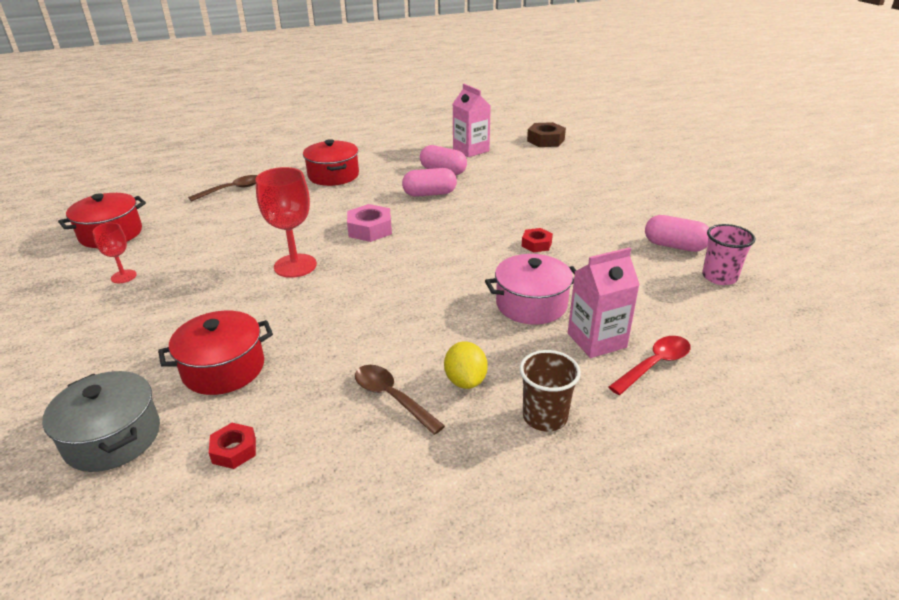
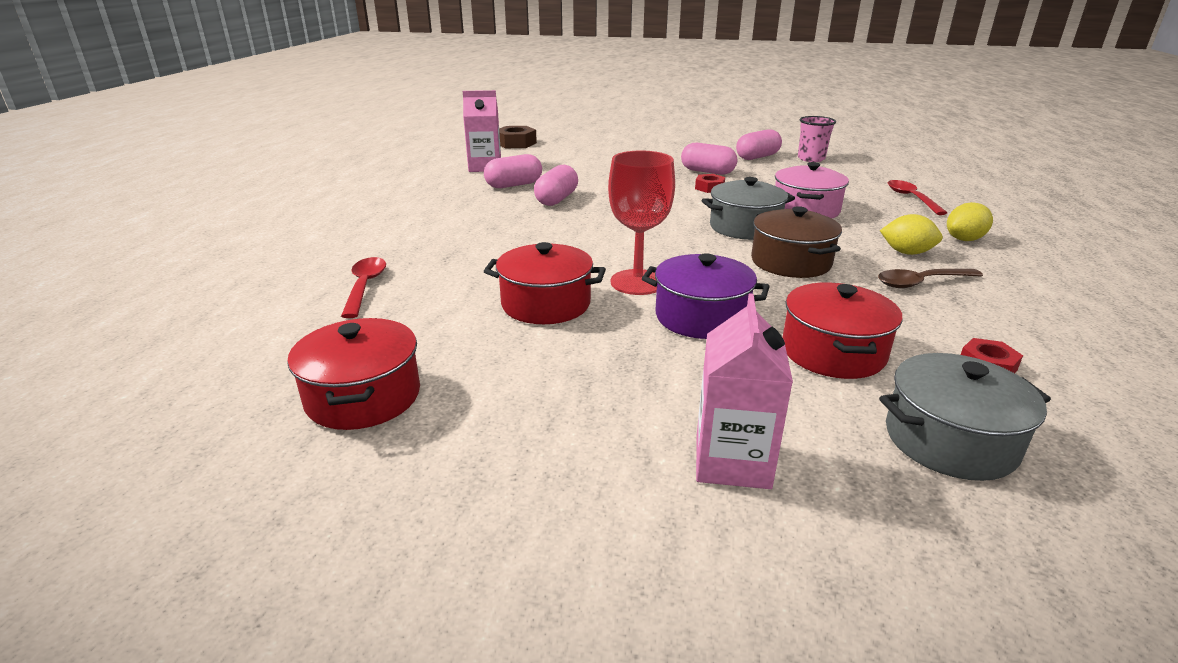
camera: 60 degrees left, 5 degrees down
(123, 276) = (534, 397): red goblet -> none
(232, 190) = (365, 286): brown spoon -> red spoon
(252, 303) = (701, 317): none -> purple pot
(333, 175) = (433, 227): red pot -> red pot (546, 304)
(370, 229) = (598, 235): pink nut -> none
(385, 320) = (790, 262): none -> brown pot
(448, 283) = (744, 227): none -> grey pot
(545, 417) = (964, 239): brown cup -> yellow lemon
(584, 232) = (707, 172): none -> pink capsule
(596, 340) = (871, 204): pink carton -> pink carton (732, 461)

